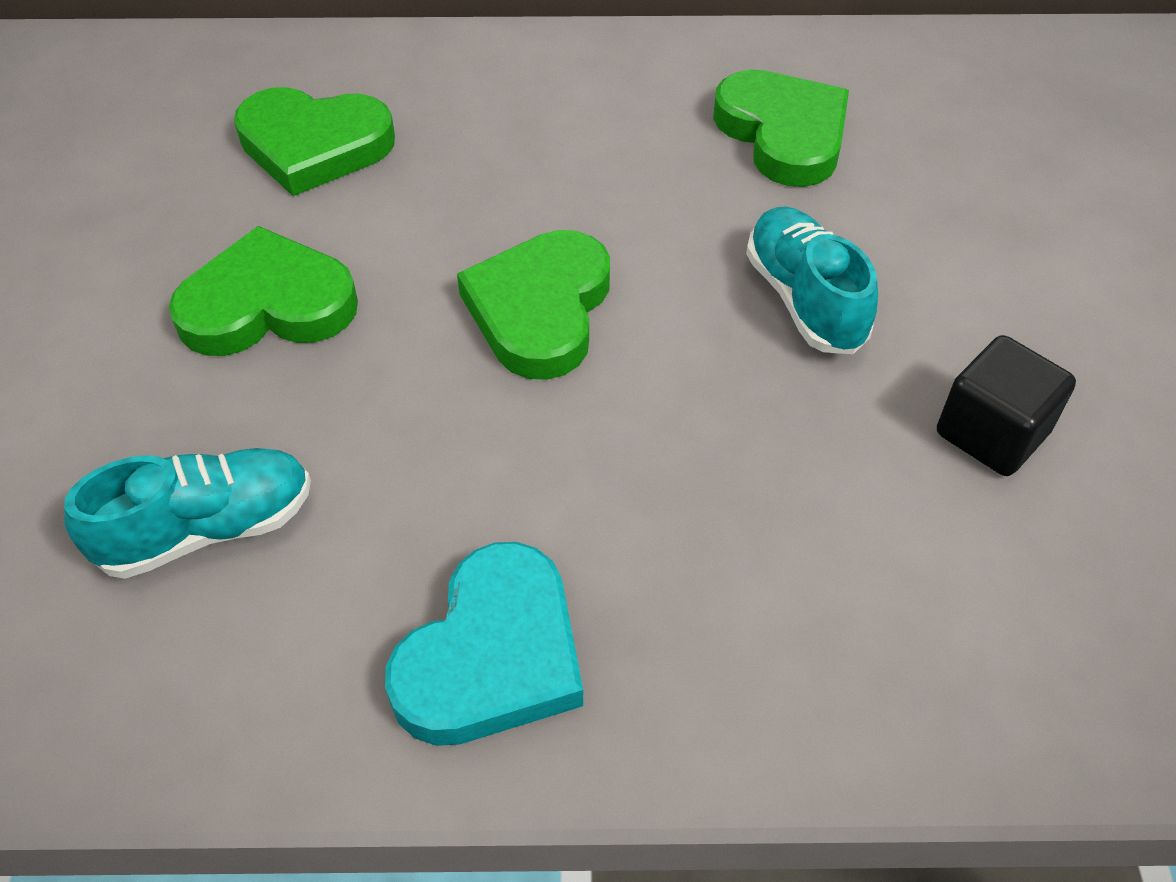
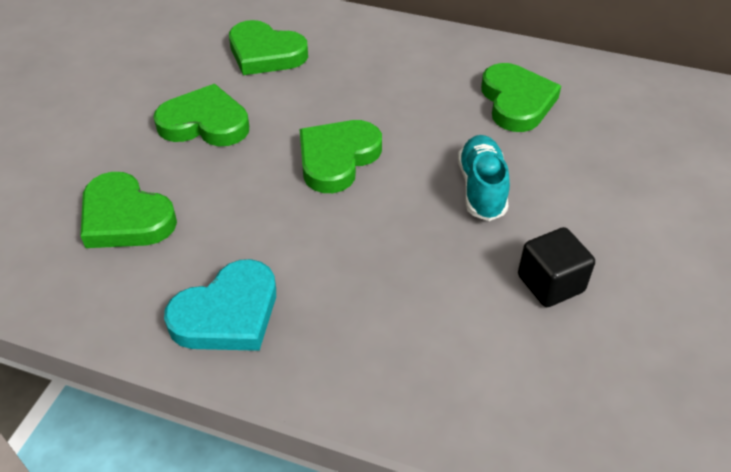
camera: 20 degrees right, 5 degrees down
(207, 529) = (125, 218): turquoise shoe -> green heart

